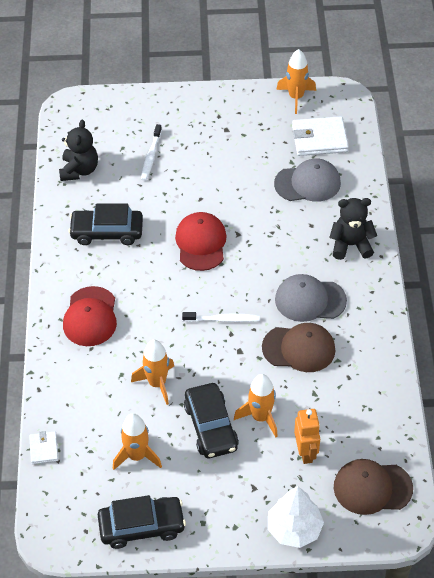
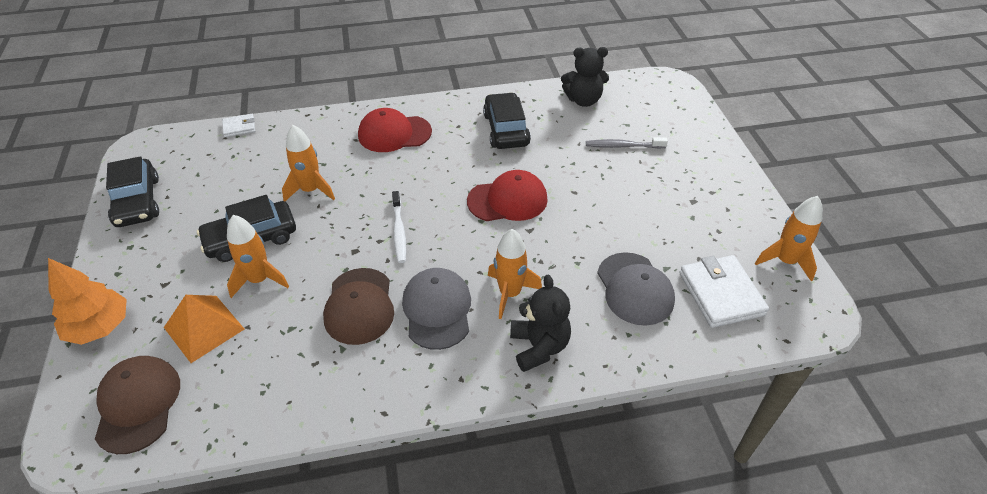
camera: 80 degrees right, 5 degrees down
(137, 456) = (222, 187): orange rocket -> orange rocket (510, 293)
(151, 156) = (623, 146): white toothbrush -> grey toothbrush
(294, 529) = (99, 327): white tree -> orange tree
(306, 452) = (204, 328): orange robot -> orange pyramid

